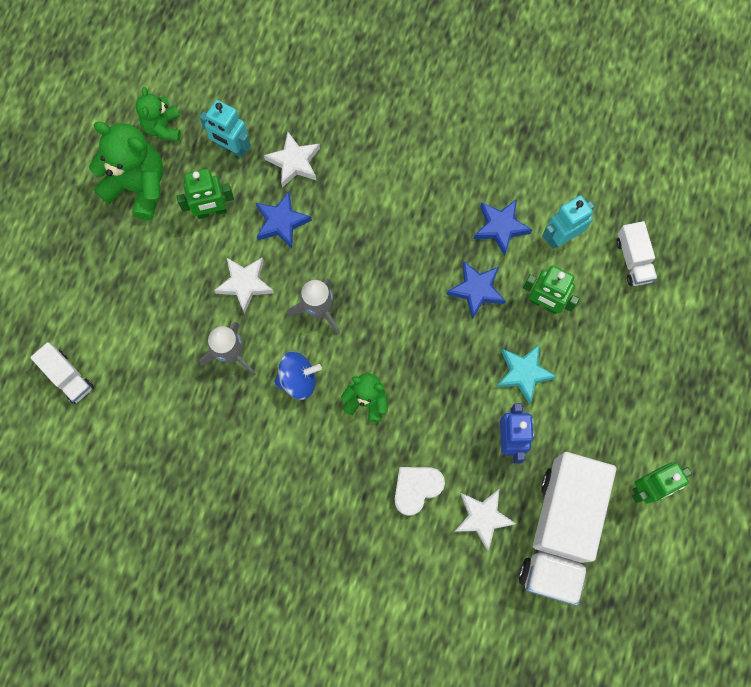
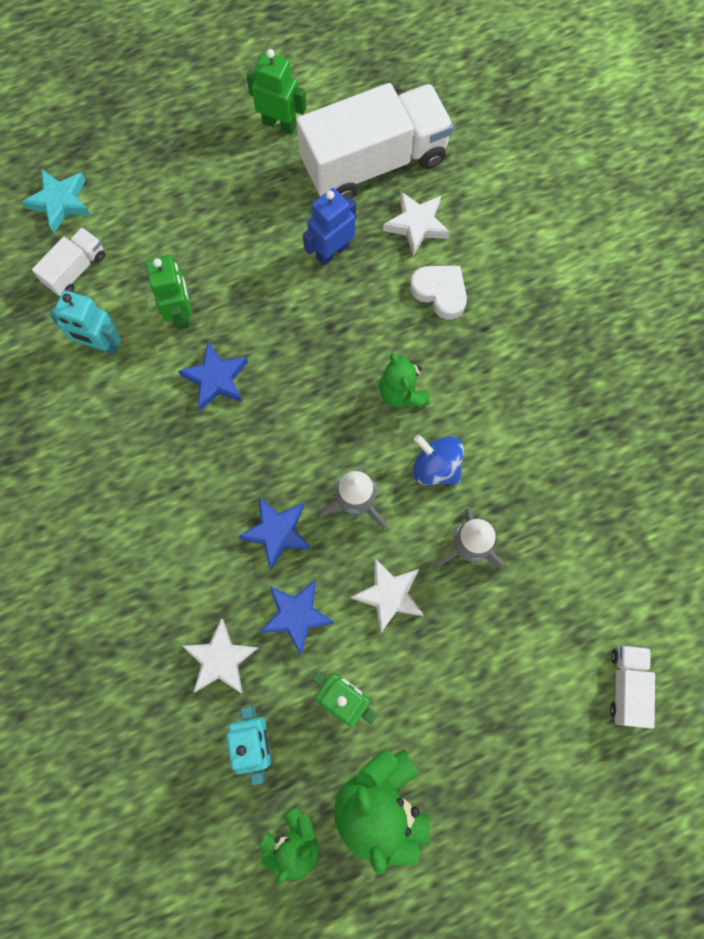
camera: 130 degrees left, 0 degrees up
(416, 489) = (440, 292): white heart -> white heart turned 150 degrees counterclockwise
(500, 227) = (134, 404): blue star -> blue star (277, 532)
(523, 373) = (262, 283): turquoise star -> turquoise star (60, 202)

